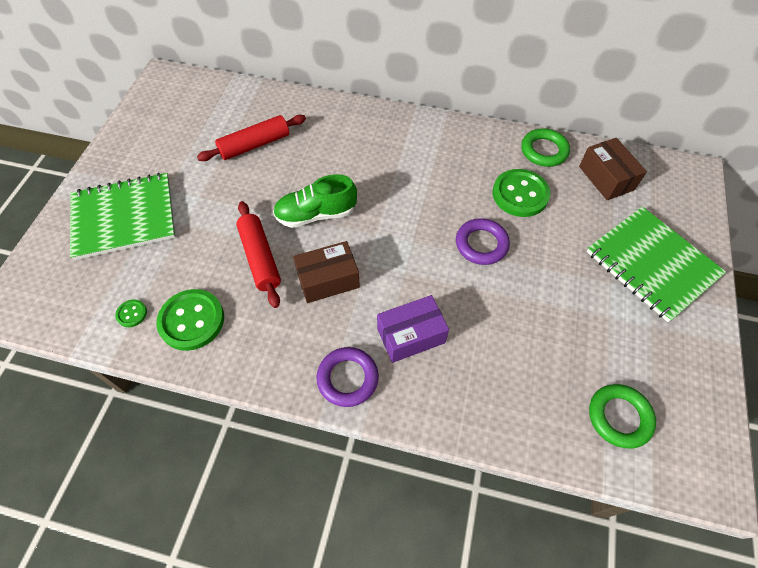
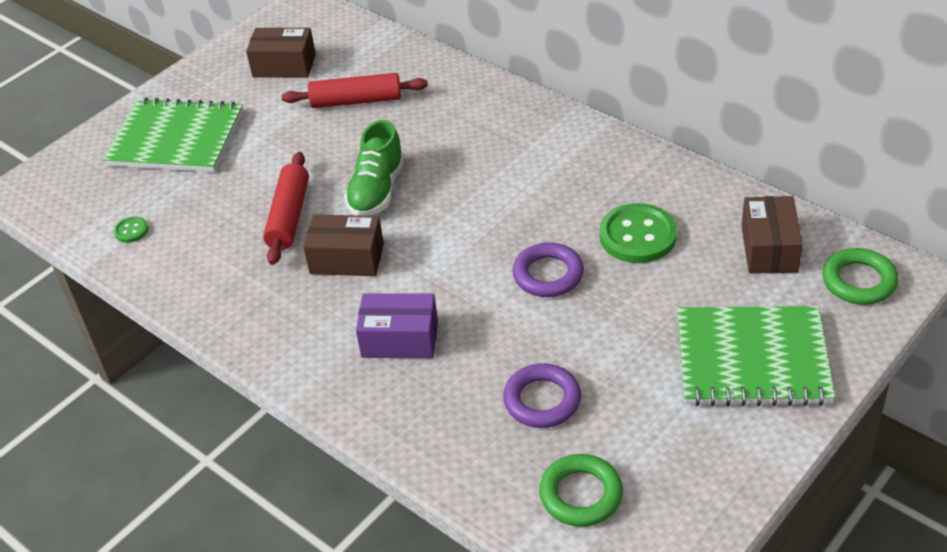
camera: 30 degrees right, 15 degrees down
(179, 130) = (284, 65): none -> brown box
(192, 320) = (184, 254): green button -> none
(316, 214) = (377, 190): green shoe -> green shoe turned 90 degrees counterclockwise
(347, 378) = (305, 356): purple ring -> purple ring (542, 400)
(544, 151) = (708, 196): green ring -> green ring (859, 281)
(651, 264) = (752, 359): green notebook -> green notebook turned 75 degrees counterclockwise

